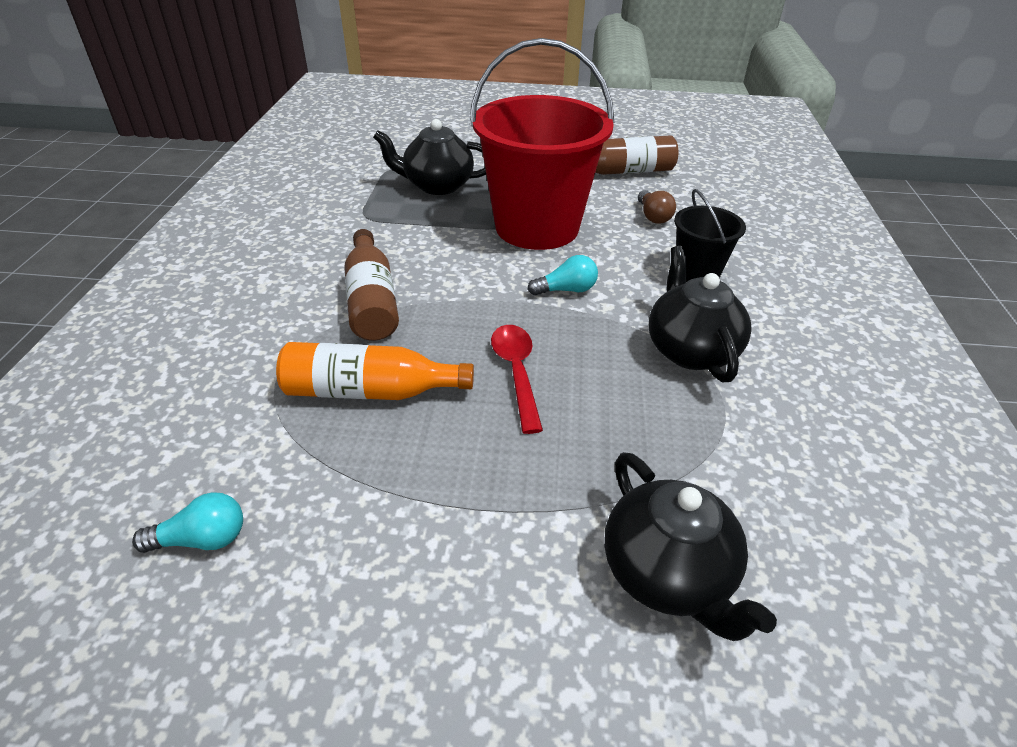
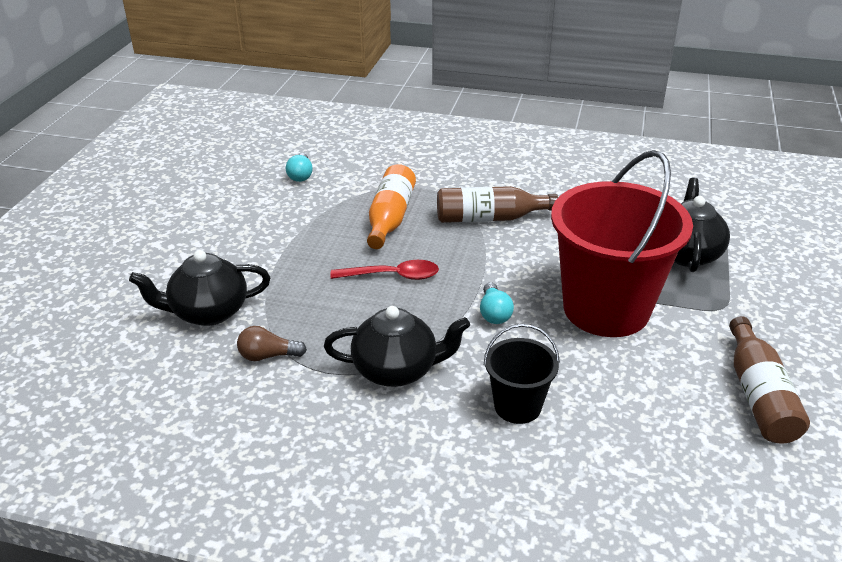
camera: 100 degrees right, 5 degrees down
(653, 216) = (639, 399): brown light bulb -> brown light bulb (268, 356)

